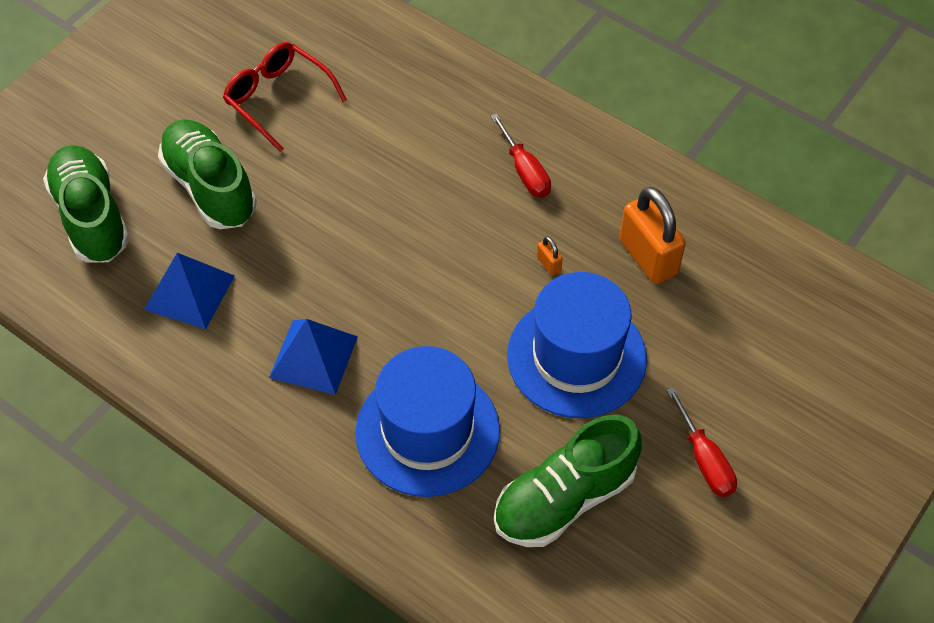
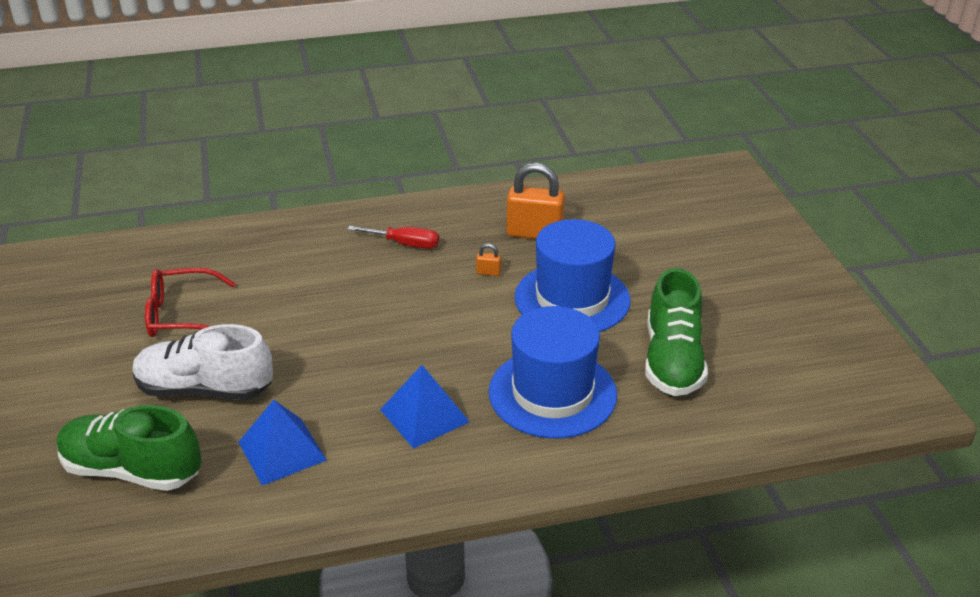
camera: 50 degrees left, 20 degrees down
(210, 187) = (205, 389): green shoe -> white shoe
(704, 459) = (704, 290): red screwdriver -> none

